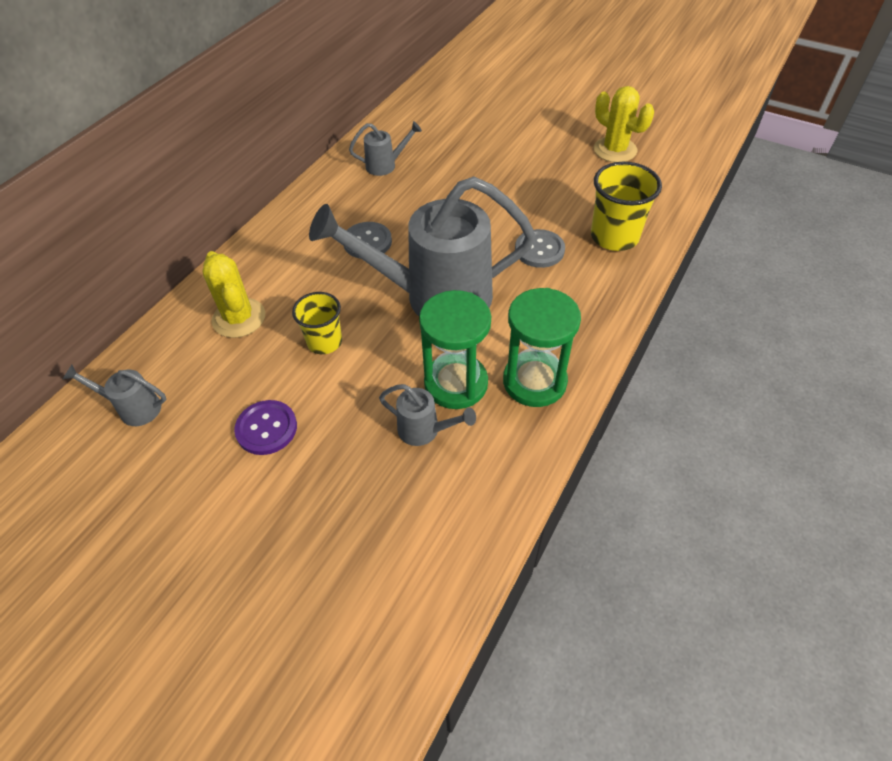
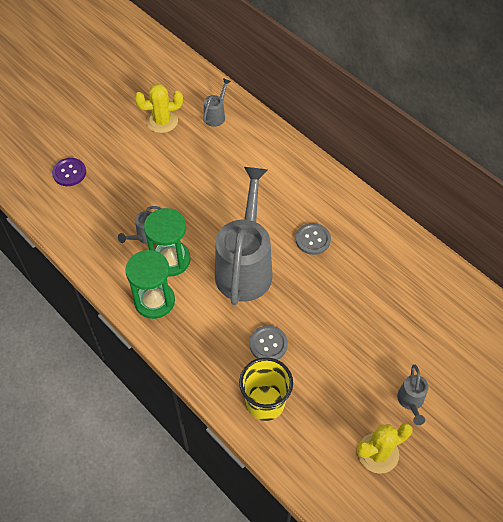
camera: 105 degrees right, 5 degrees up
(239, 318) = (265, 163): yellow cactus -> yellow cactus (162, 121)
(266, 428) = (178, 168): purple button -> purple button (69, 173)
(324, 342) = (229, 202): yellow cup -> none
(385, 165) = (400, 268): grey watering can -> grey watering can (410, 401)

